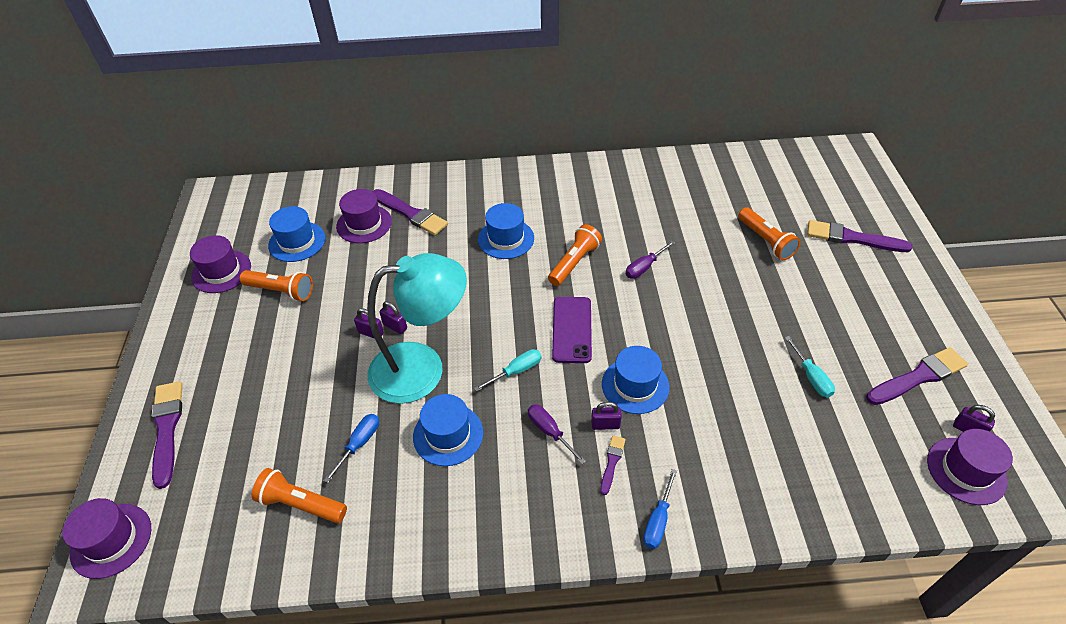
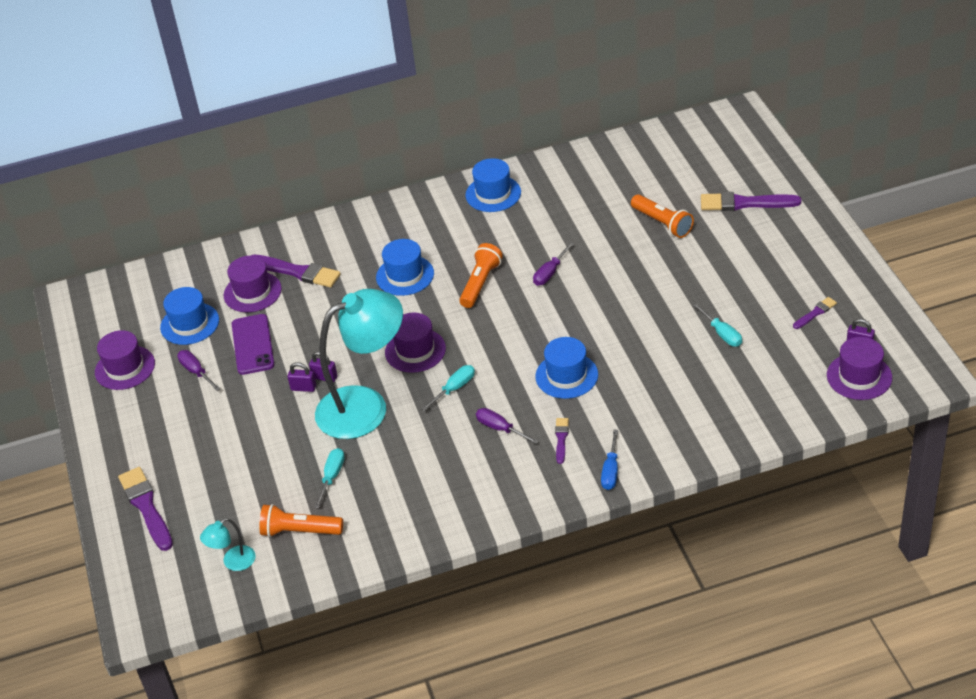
camera: 10 degrees left, 5 degrees down
(111, 540) = (144, 595): purple hat -> purple hat (415, 350)
(218, 525) = (233, 562): none -> turquoise lamp
(281, 291) = (196, 372): orange flashlight -> purple screwdriver
(359, 444) = (332, 477): blue screwdriver -> turquoise screwdriver
(448, 434) = (409, 451): blue hat -> blue hat (493, 194)
(572, 329) = (495, 343): purple phone -> purple phone (253, 344)
(605, 425) = (548, 412): purple padlock -> none
(918, 377) = (815, 313): purple brush -> purple brush, size x0.52

